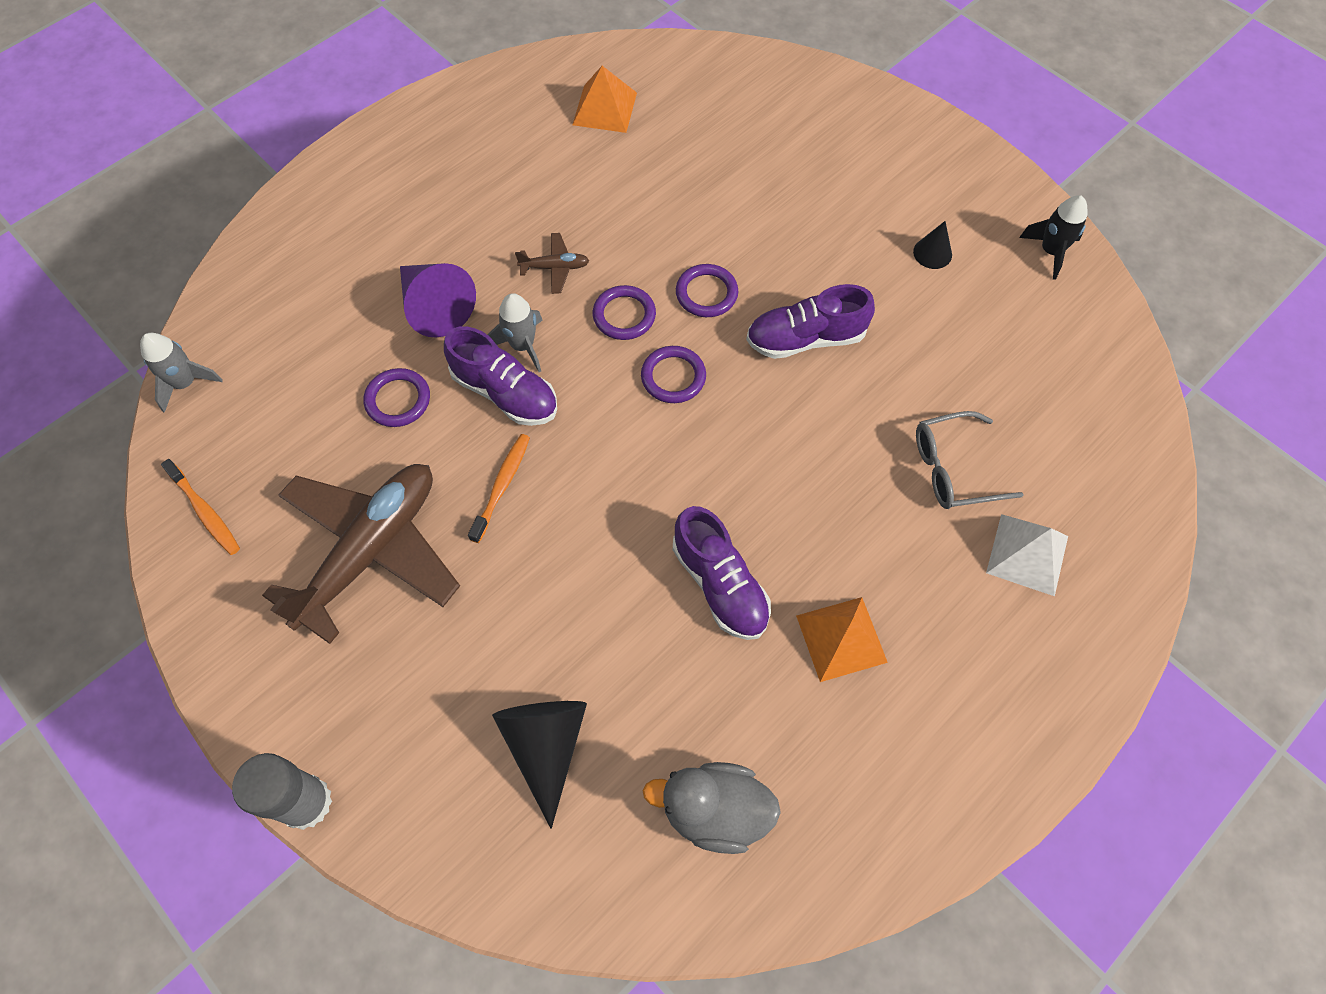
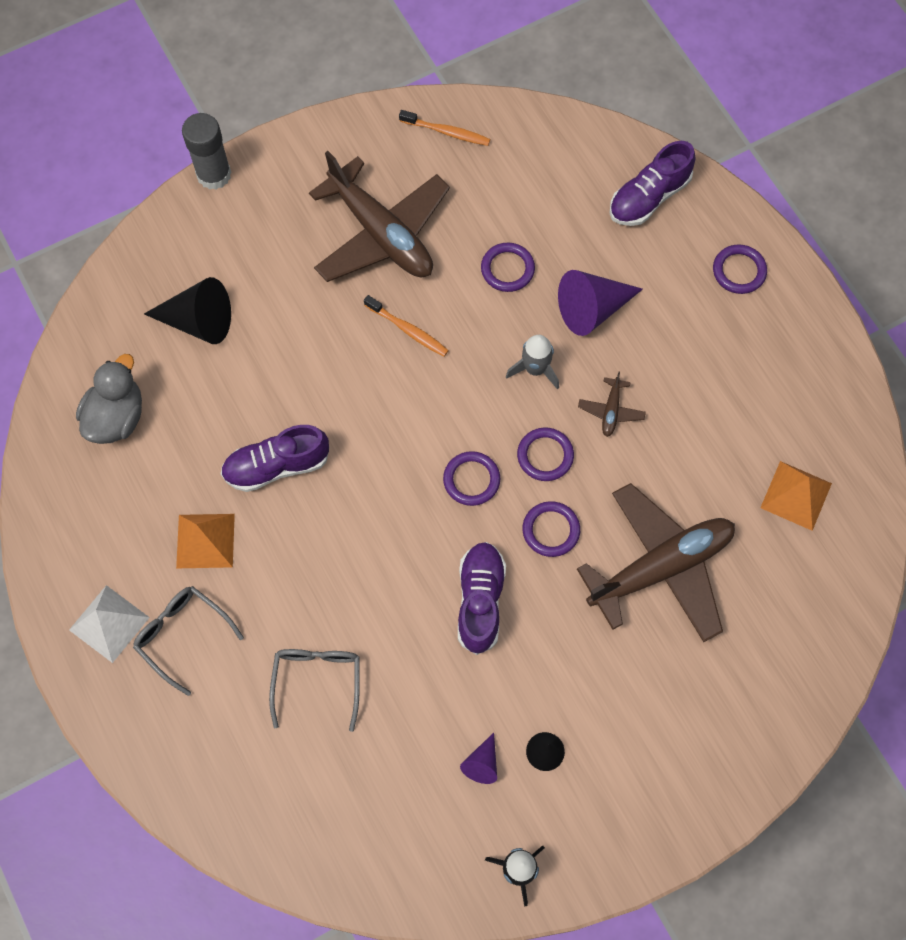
camera: 105 degrees right, 5 degrees up
(185, 383) = (564, 126): grey rocket -> none
(205, 512) = (447, 132): orange toothbrush -> orange toothbrush turned 135 degrees counterclockwise
(362, 187) = (739, 271): none -> purple ring
(505, 393) = (492, 347): purple shoe -> purple shoe (649, 197)
(714, 197) = (660, 568): none -> brown plane
(964, 627) = (182, 636): none -> grey glasses
(968, 301) = (482, 763): none -> purple cone
(1027, 554) = (224, 711): white pyramid -> white pyramid (109, 623)

